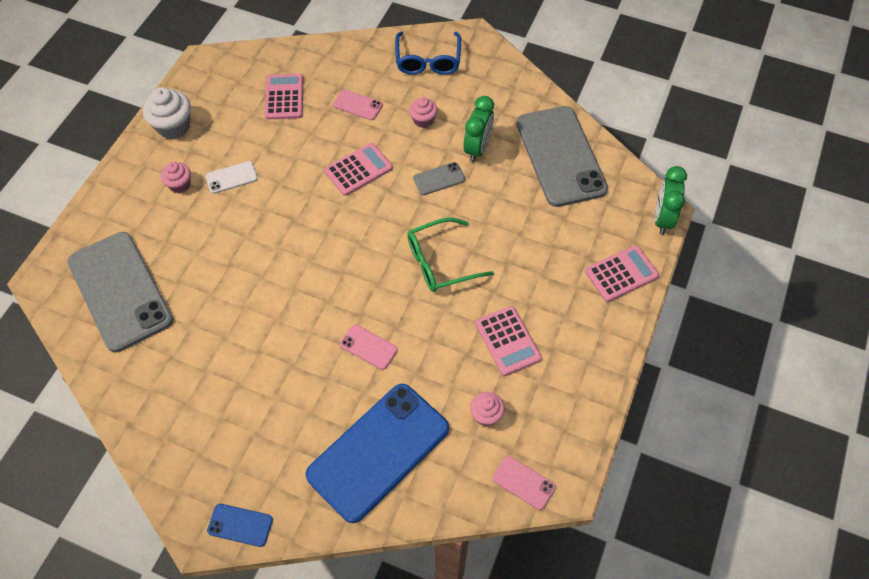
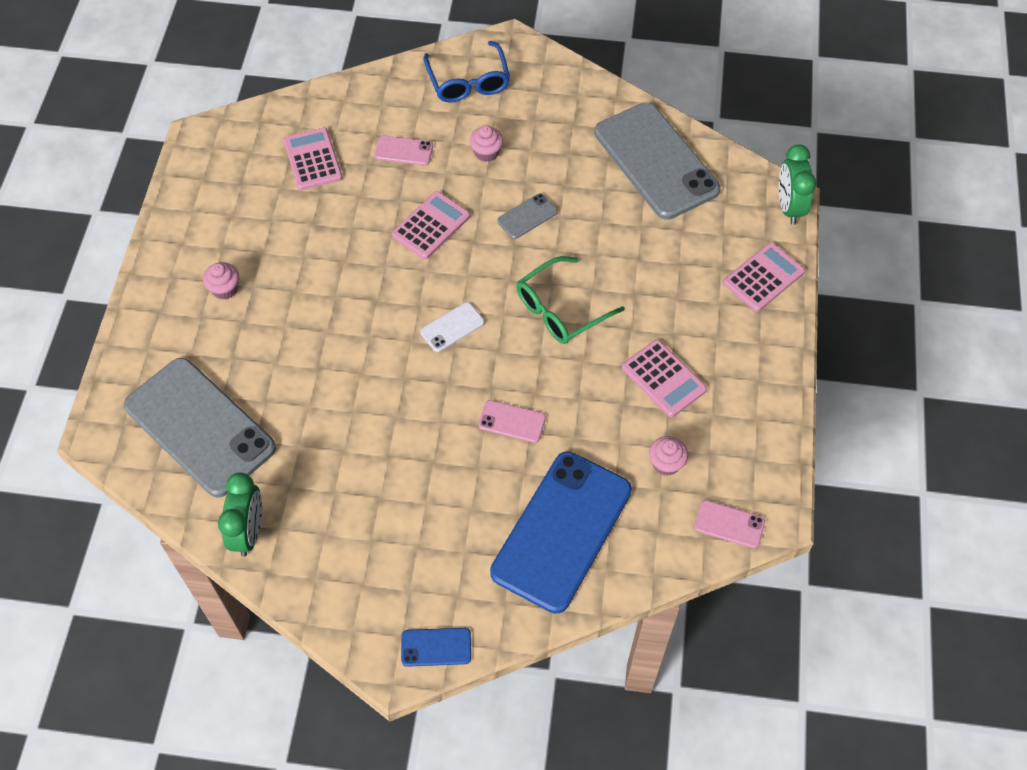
camera: 15 degrees left, 0 degrees up
(173, 126) = (191, 222): white cupcake -> none
(231, 177) = (284, 267): white phone -> white phone (452, 327)
(477, 148) = (559, 172): green clock -> green clock (249, 532)

